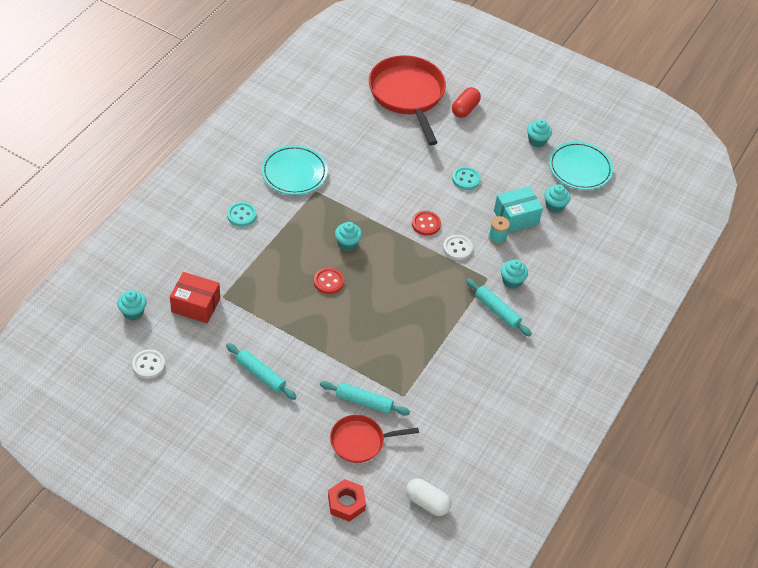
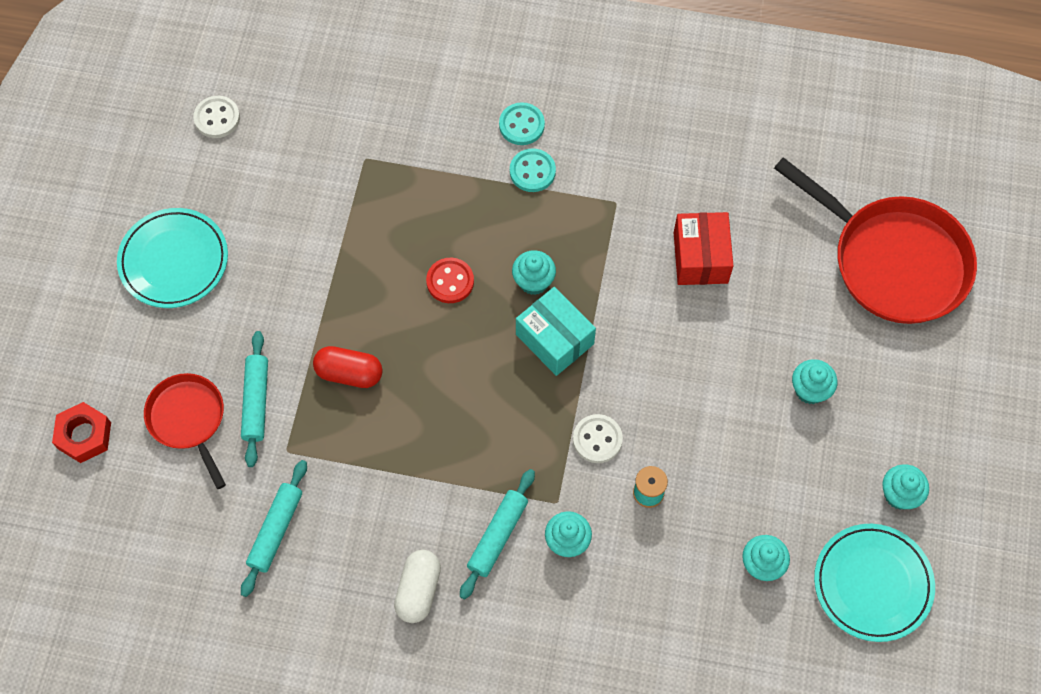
camera: 75 degrees right, 15 degrees up
(133, 312) = (294, 66): turquoise cupcake -> turquoise cupcake (810, 390)
(196, 305) = (336, 132): red box -> red box (700, 257)
(260, 375) = (252, 255): turquoise rolling pin -> turquoise rolling pin (276, 530)
(294, 173) = (638, 161): turquoise plate -> turquoise plate (174, 261)
(408, 95) = (893, 261): red pan -> red pan turned 75 degrees clockwise
(426, 224) = (625, 378): red button -> none
(427, 502) = (118, 540): white capsule -> white capsule (418, 590)
(465, 109) = (910, 357): red capsule -> red capsule (349, 373)
(466, 179) = (751, 407): turquoise button -> turquoise button (532, 171)
(516, 217) = (706, 509): turquoise box -> turquoise box (555, 339)

